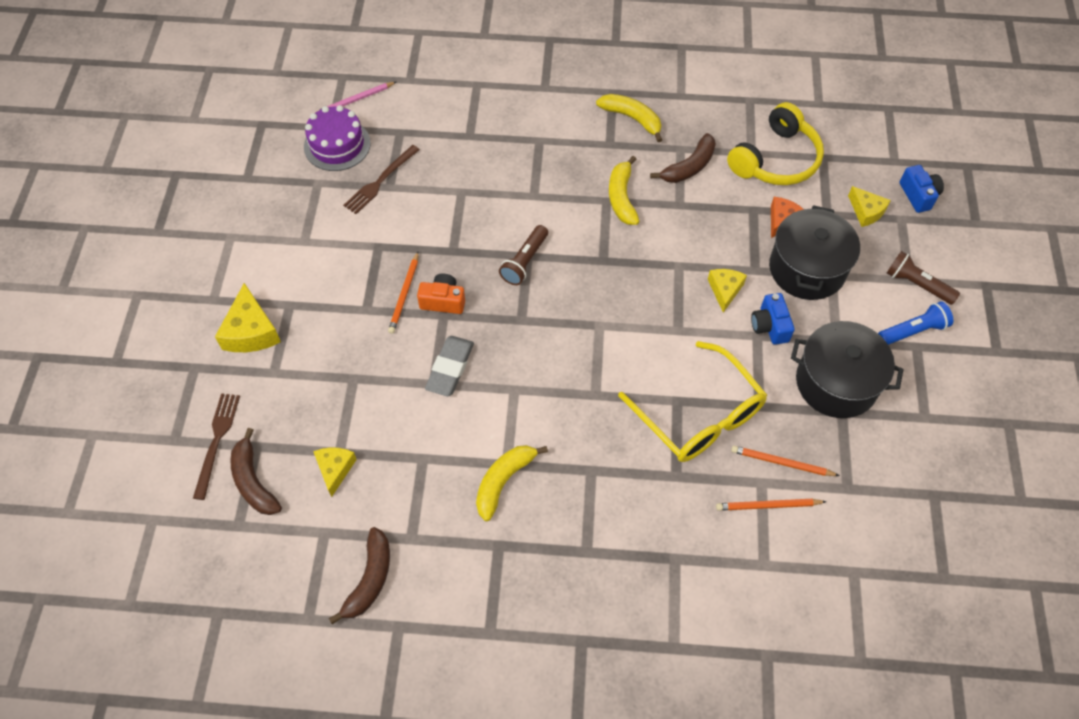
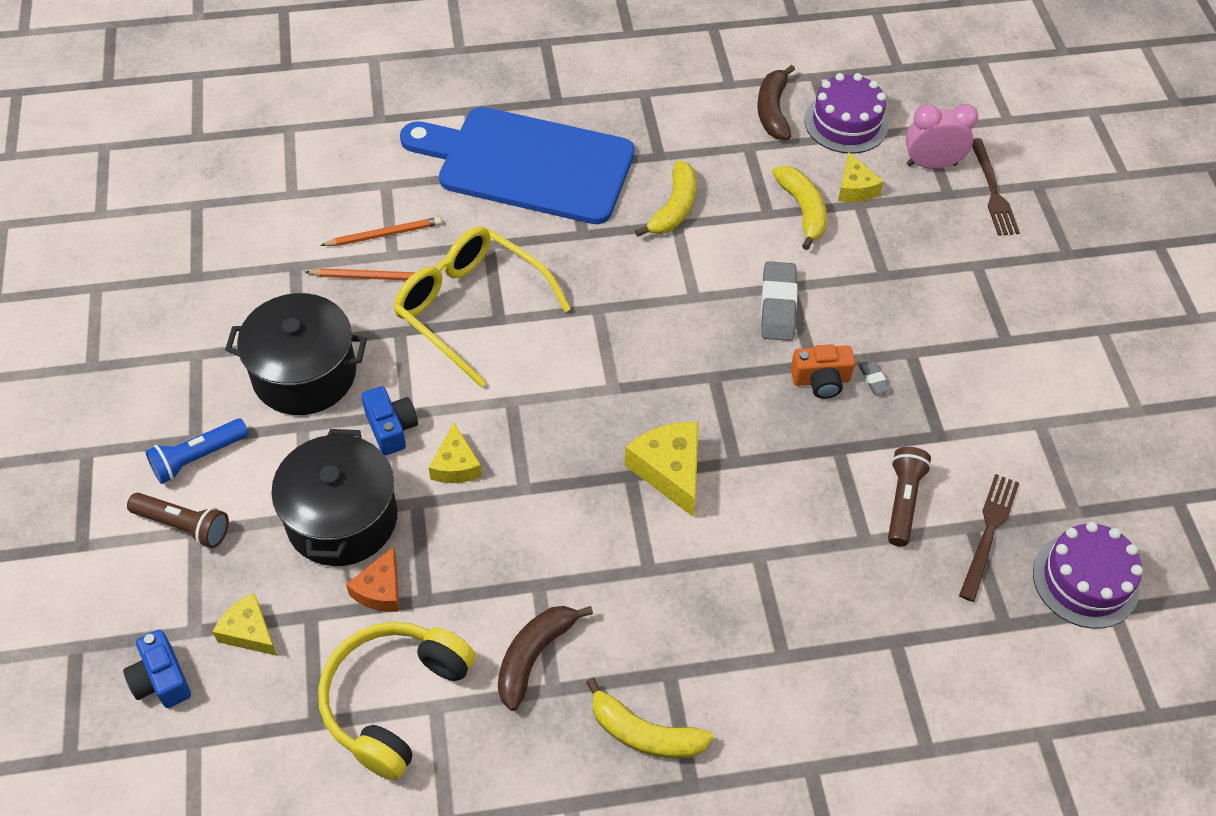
camera: 165 degrees right, 5 degrees down
(251, 331) = (1031, 302): yellow cheese -> yellow cheese (669, 470)
(253, 481) = (931, 164): brown banana -> pink clock
(306, 548) = (846, 123): none -> purple cake
(355, 100) = (1106, 670): pink pencil -> none
(404, 294) = (873, 379): orange pencil -> grey eraser
(525, 261) = (736, 452): brown flashlight -> brown flashlight (903, 501)
(622, 197) = (627, 579): yellow banana -> yellow banana (803, 210)
(625, 561) = (528, 164): none -> blue cutting board

